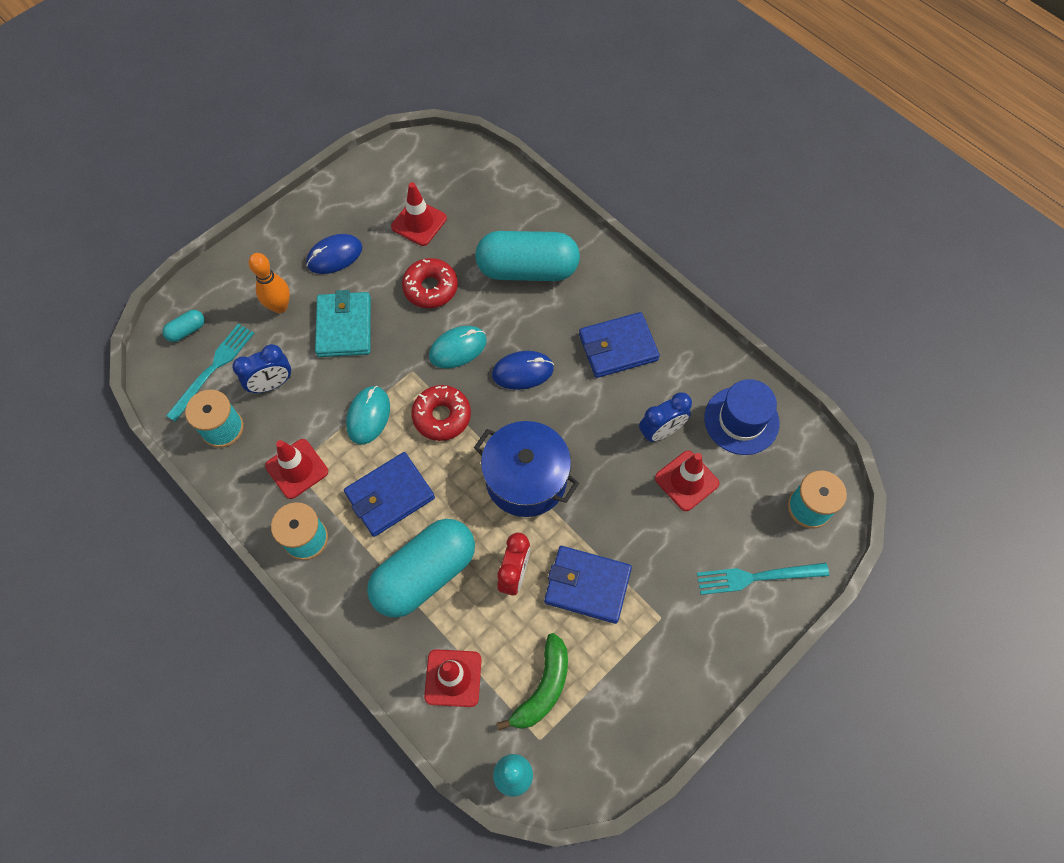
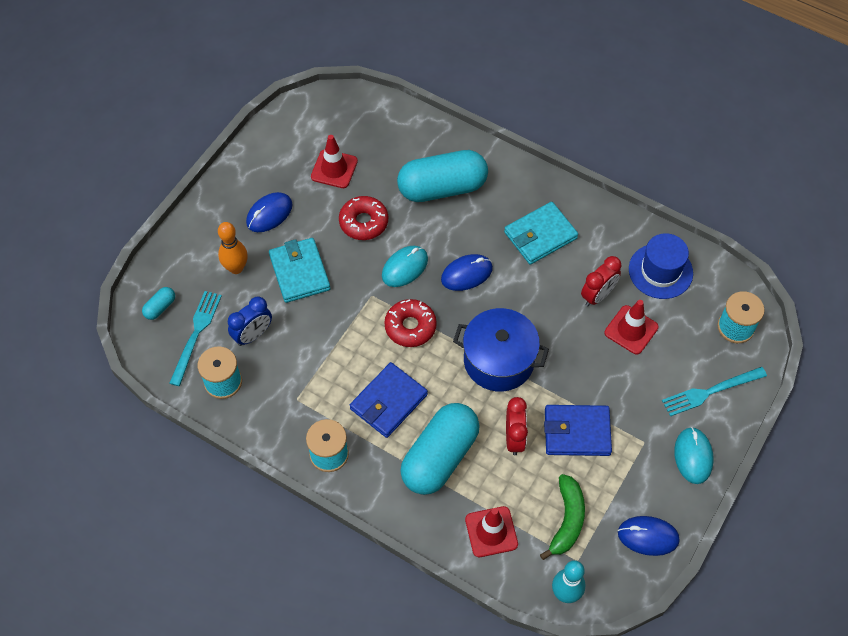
camera: 15 degrees left, 5 degrees down
(297, 469) = (300, 399): red traffic cone -> none
(368, 416) = (347, 341): turquoise mouse -> turquoise mouse (693, 456)
(618, 347) = (540, 235): blue wallet -> turquoise wallet
(630, 733) = (648, 536): none -> blue mouse
(661, 431) = (598, 295): blue clock -> red clock

